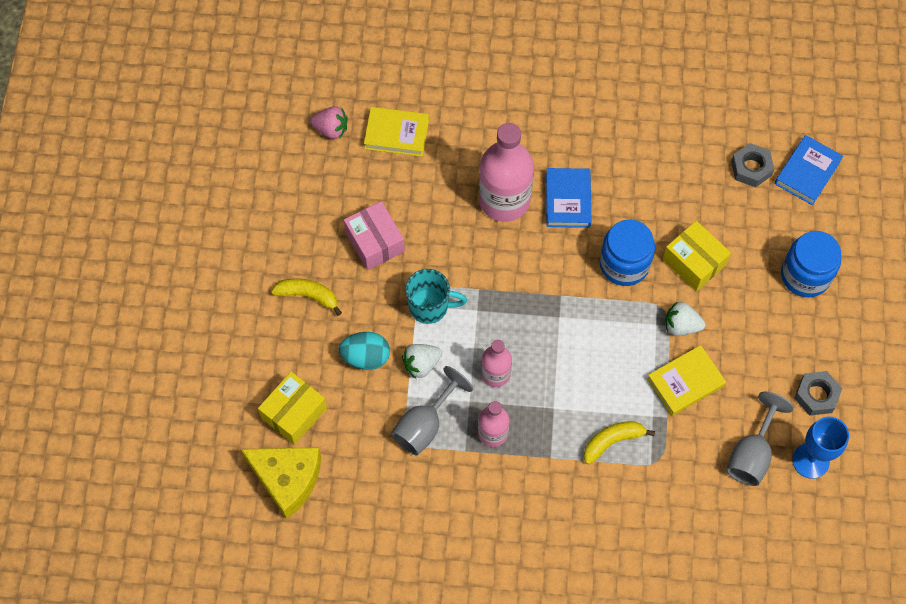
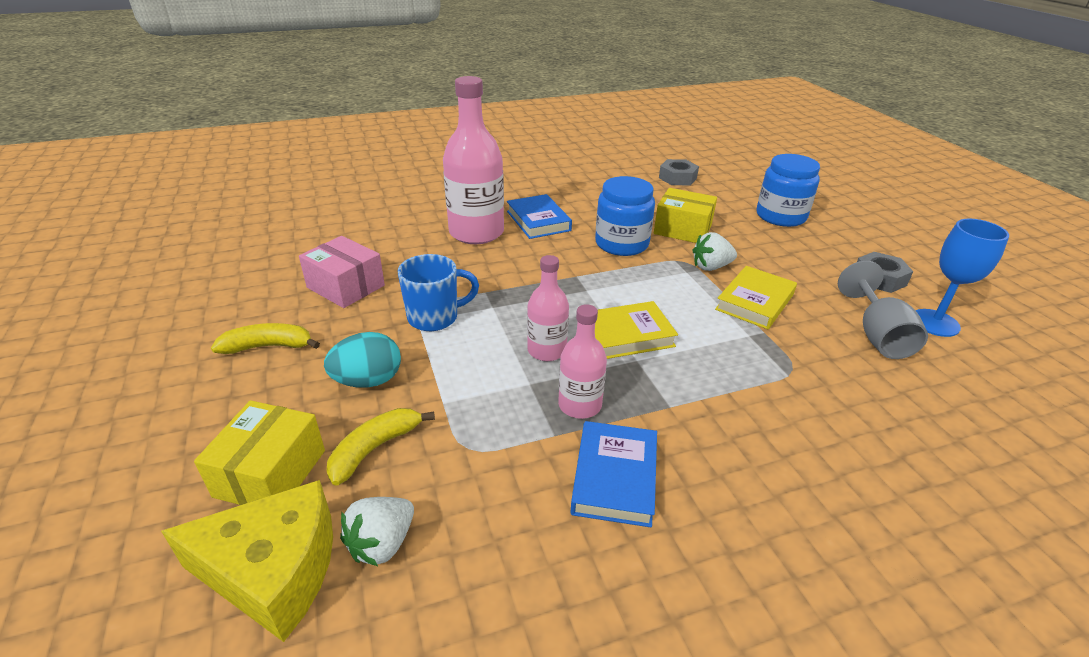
camera: 25 degrees left, 30 degrees down
(331, 129) = (271, 228): pink strawberry -> none
(396, 134) = (344, 218): yellow book -> yellow book (626, 335)
(421, 364) = (448, 367): white strawberry -> white strawberry (382, 544)
(424, 425) = (482, 425): grey goblet -> none
(430, 307) = (435, 317): turquoise mug -> blue mug
(612, 441) = (728, 368): yellow banana -> yellow banana (375, 449)
(807, 172) = (721, 172): blue book -> blue book (614, 477)

